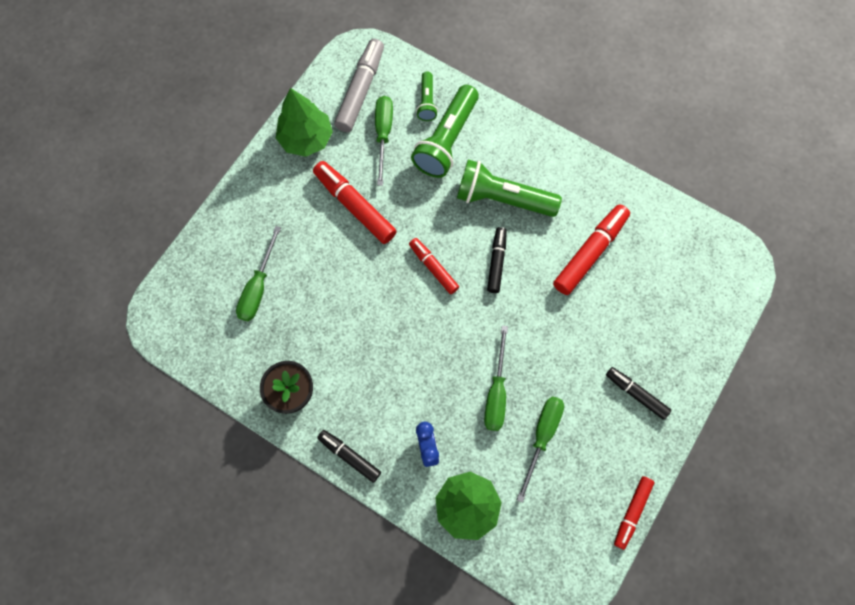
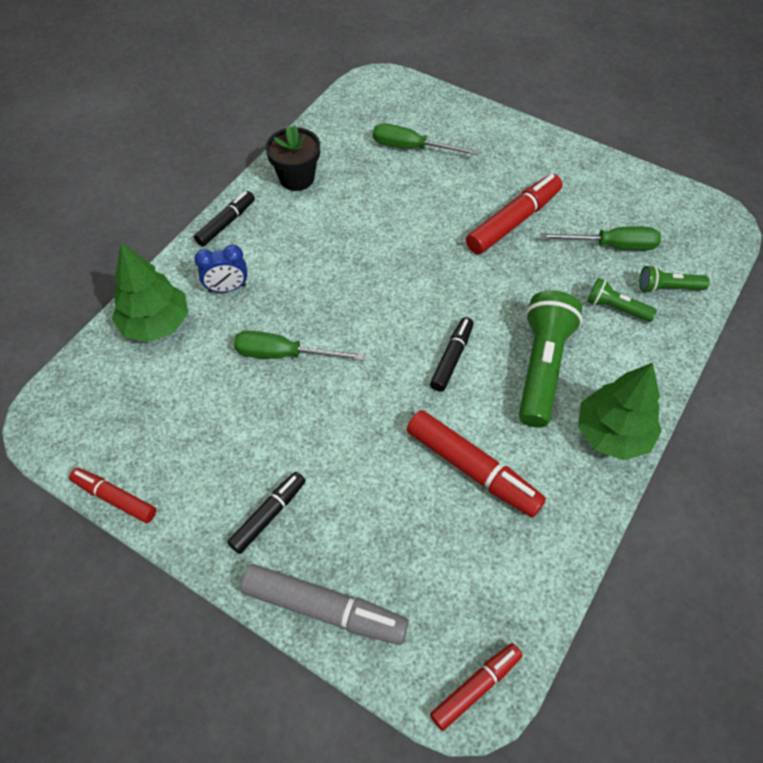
camera: 90 degrees right, 15 degrees down
(306, 138) = (592, 178): green tree -> green tree (612, 433)
(360, 91) = (667, 223): grey marker -> grey marker (324, 608)
(433, 268) = (440, 294): red marker -> red marker (475, 687)
(446, 141) = (615, 308): green flashlight -> green flashlight, size x0.52
(496, 262) = (451, 358): black marker -> black marker turned 75 degrees counterclockwise
(542, 437) = (224, 400): green screwdriver -> none

